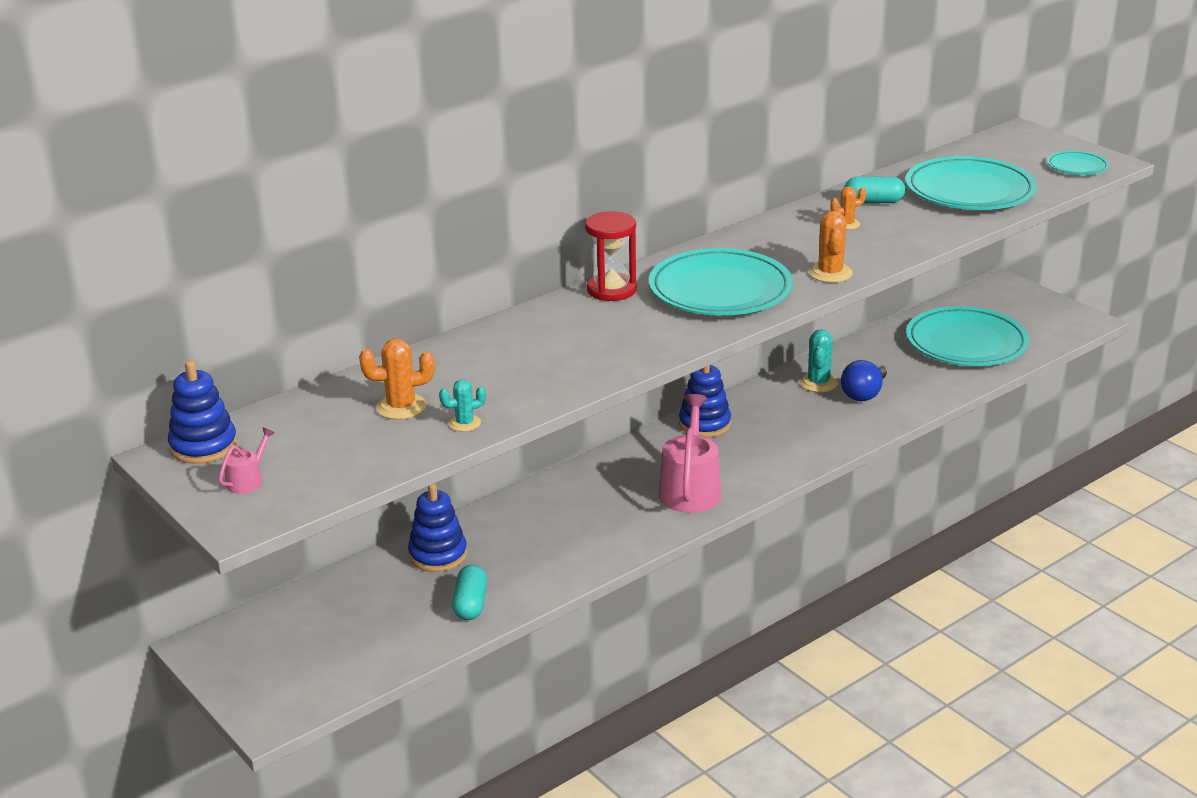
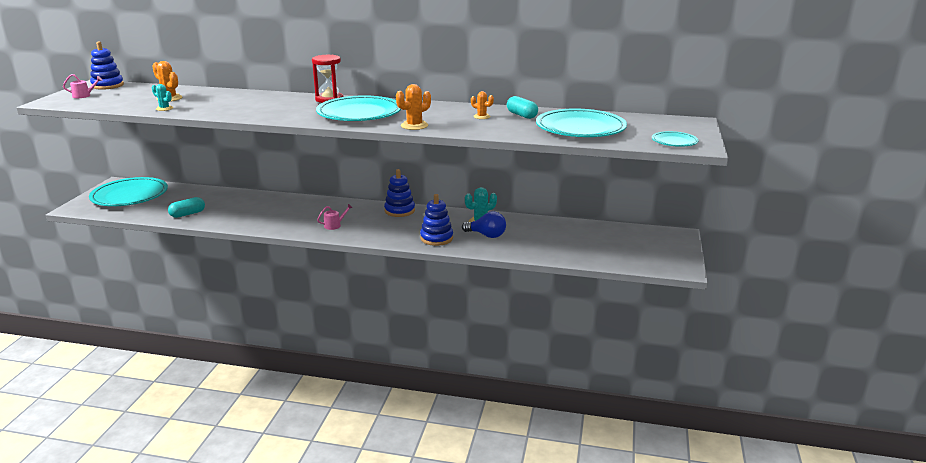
camera: 50 degrees right, 5 degrees down
(438, 555) = (220, 197): blue stacking toy -> blue stacking toy (436, 238)
(690, 489) = (334, 225): pink watering can -> pink watering can, size x0.46
(864, 394) = (487, 235): blue light bulb -> blue light bulb turned 150 degrees counterclockwise
(966, 343) = (589, 244): turquoise plate -> turquoise plate (130, 196)

